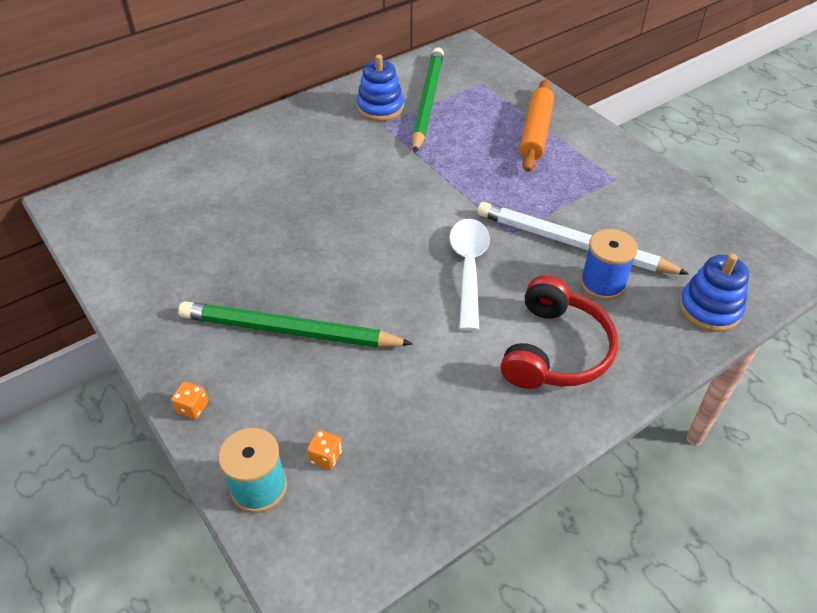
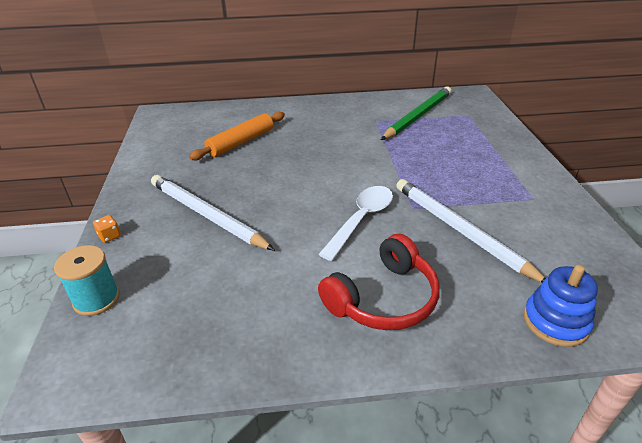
camera: 30 degrees right, 10 degrees down
(290, 331) = (207, 215): green pencil -> white pencil
(325, 456) = (154, 299): orange dice -> none
(380, 107) = (382, 112): blue stacking toy -> none
(536, 132) = (487, 152): orange rolling pin -> orange rolling pin (241, 142)
(602, 283) = (464, 266): blue spool -> none

